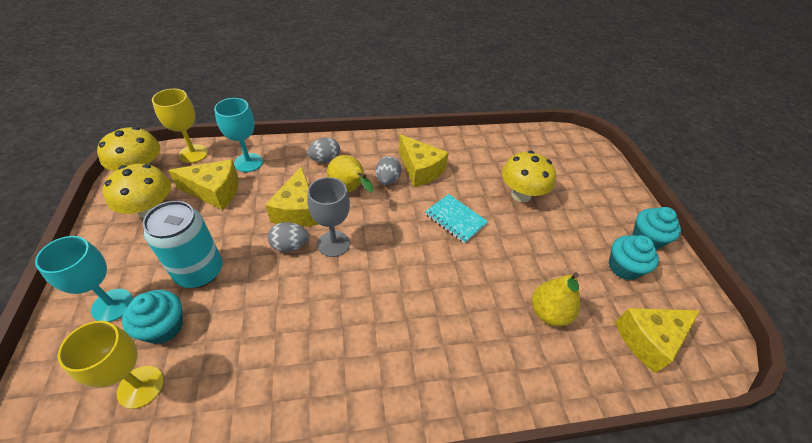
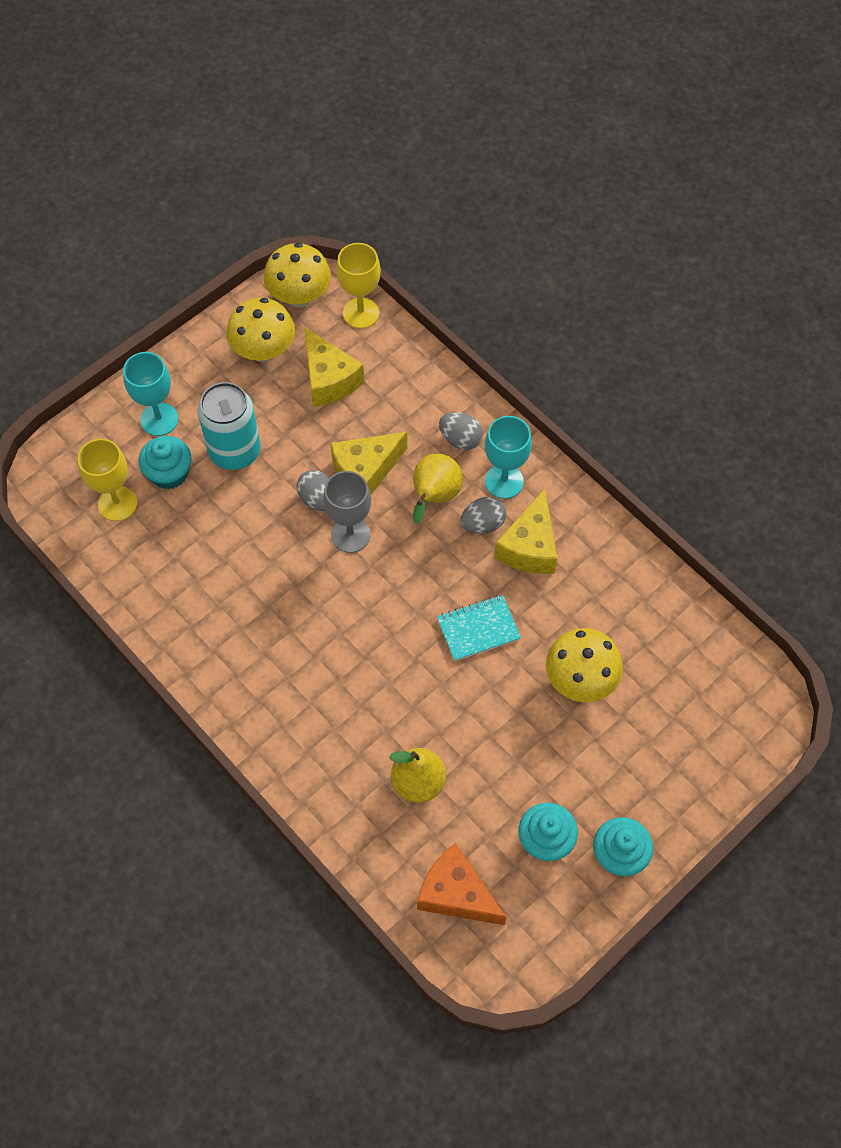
camera: 60 degrees right, 15 degrees up
(248, 162) = (392, 372): turquoise goblet -> turquoise goblet (504, 481)
(455, 219) = (478, 629): turquoise notebook -> turquoise notebook turned 60 degrees clockwise
(649, 340) = (456, 894): yellow cheese -> orange cheese

